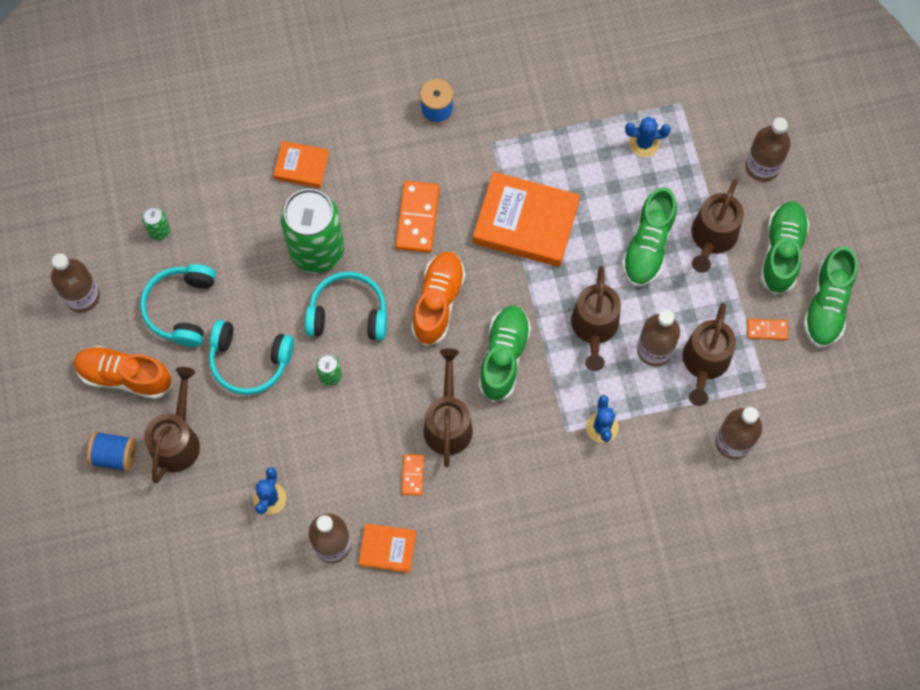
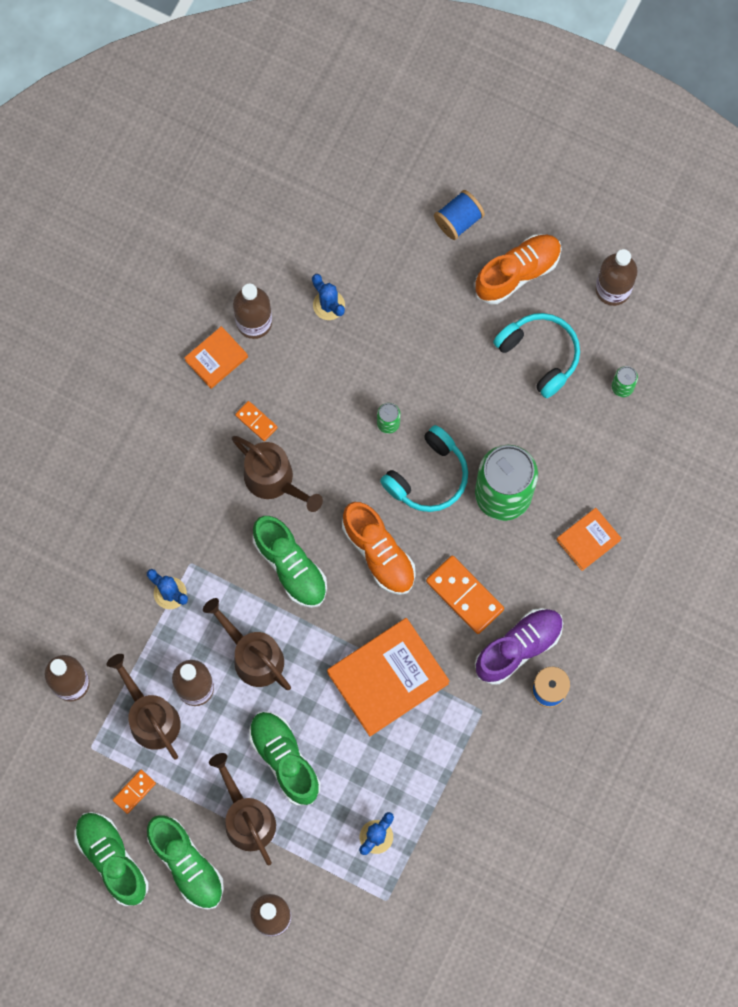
camera: 130 degrees right, 5 degrees up
(177, 439) = (432, 274): brown watering can -> none
(249, 361) = (452, 373): turquoise headphones -> none
(424, 153) = (518, 648): none -> purple shoe

